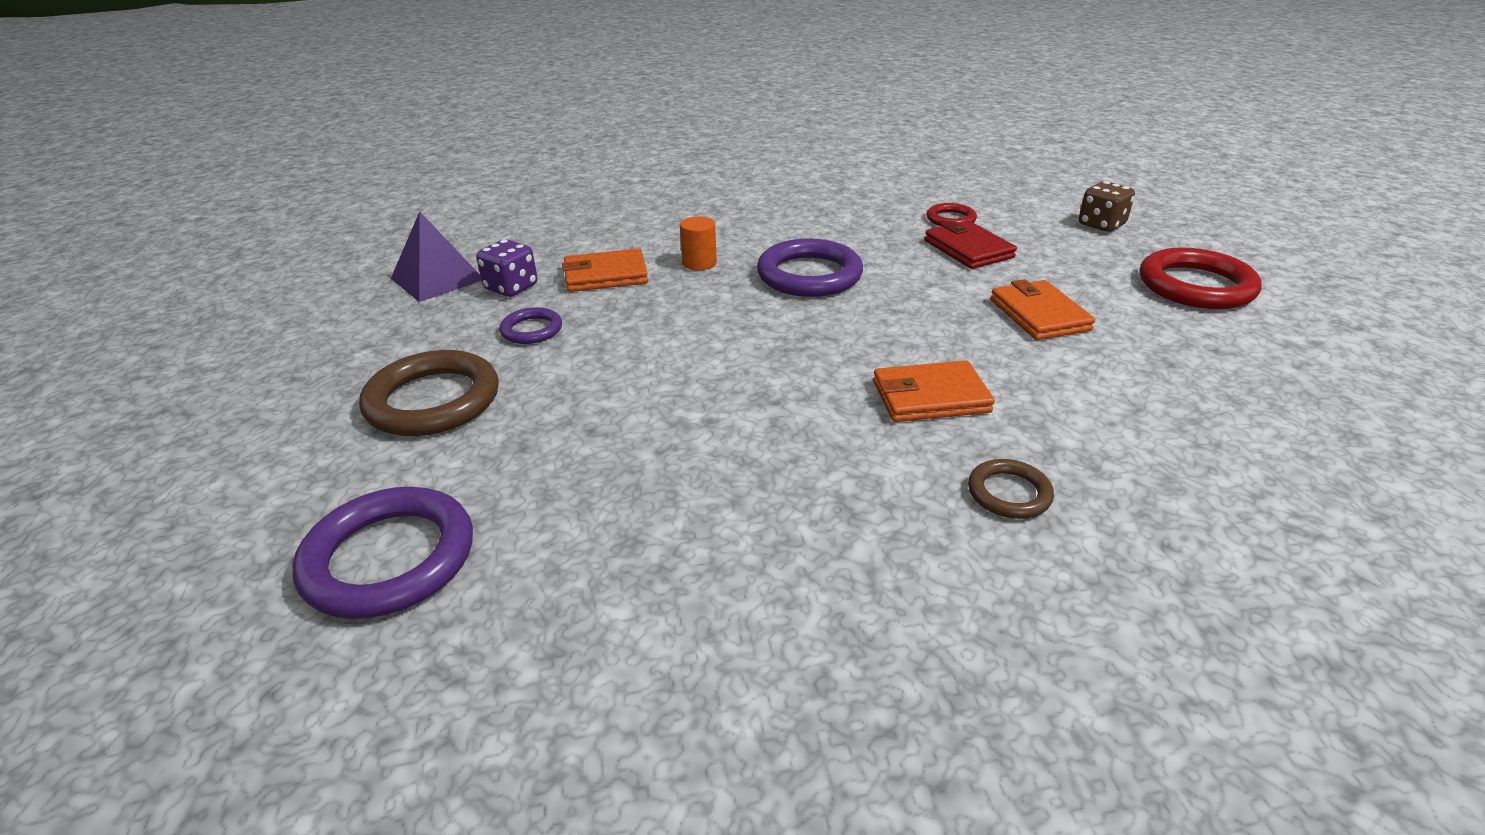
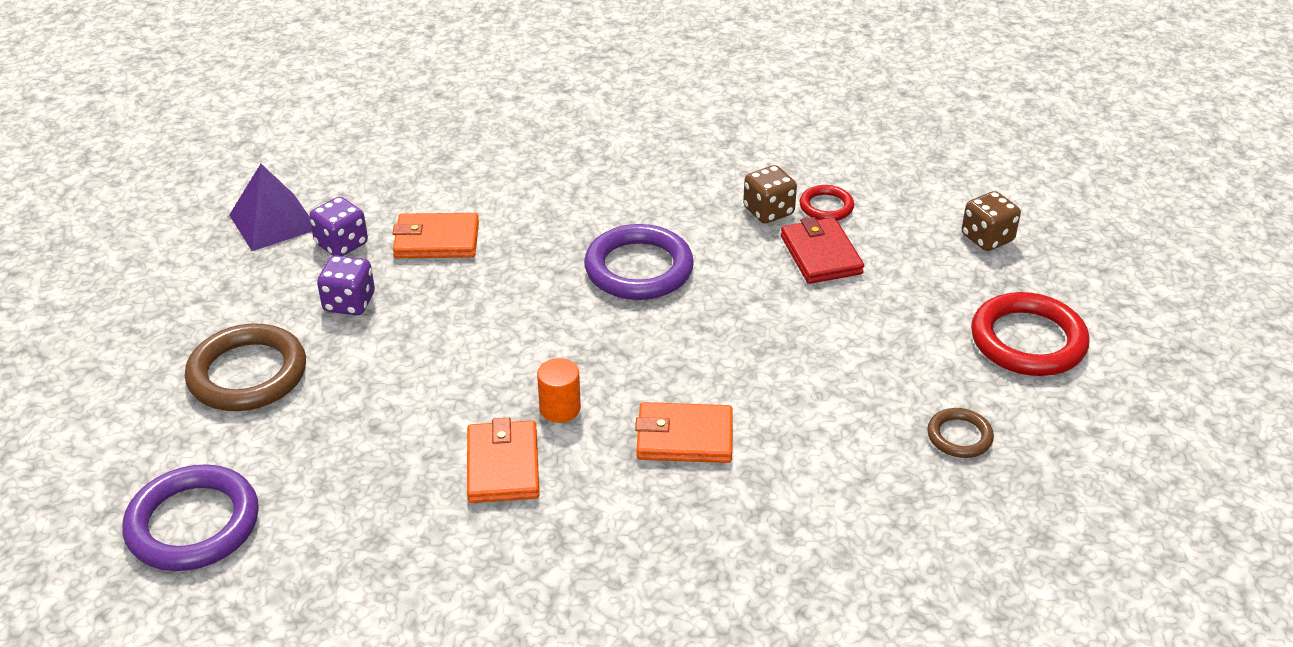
camera: 10 degrees right, 5 degrees up
(531, 330) = (349, 303): purple ring -> purple dice
(699, 263) = (534, 236): orange cylinder -> orange cylinder (560, 408)
(903, 227) = (768, 211): none -> brown dice
(1009, 493) = (700, 545): brown ring -> brown ring (959, 436)
(1039, 315) = (842, 355): orange wallet -> orange wallet (502, 466)

